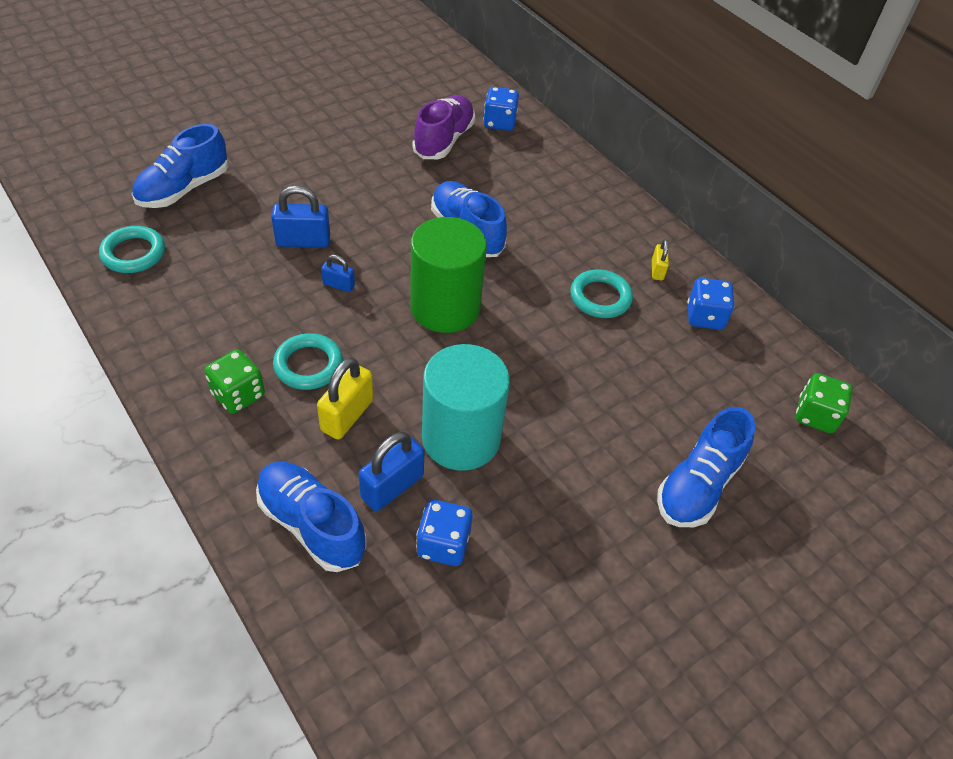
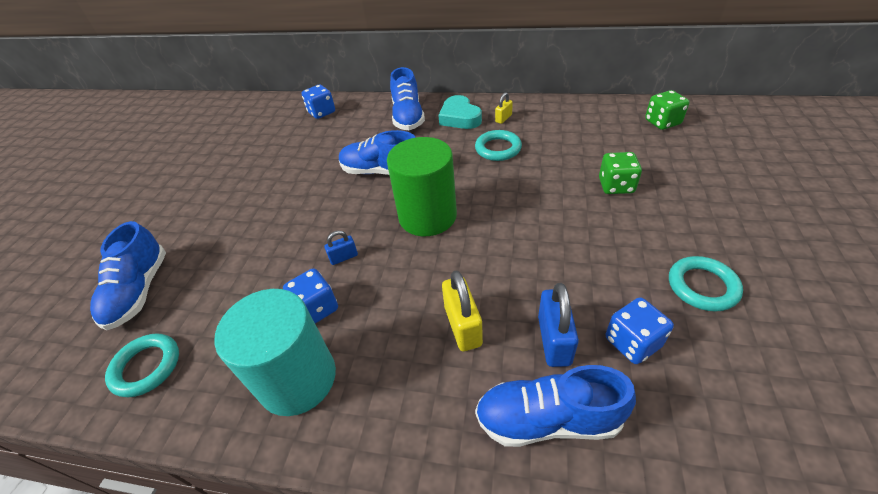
camera: 35 degrees left, 5 degrees down
(238, 395) = (370, 386): green dice -> green dice (616, 186)
(303, 241) = (282, 252): blue padlock -> none
(308, 365) = (392, 320): turquoise ring -> turquoise ring (702, 286)
(444, 140) = (300, 140): purple shoe -> none
(461, 438) = (544, 274): turquoise cylinder -> turquoise cylinder (297, 378)
(616, 233) = (459, 117): none -> turquoise heart
(657, 270) = (503, 118): yellow padlock -> yellow padlock turned 75 degrees clockwise
(698, 485) = (677, 190): blue shoe -> blue shoe (408, 117)
(705, 317) = (555, 121): blue dice -> blue dice (316, 308)

